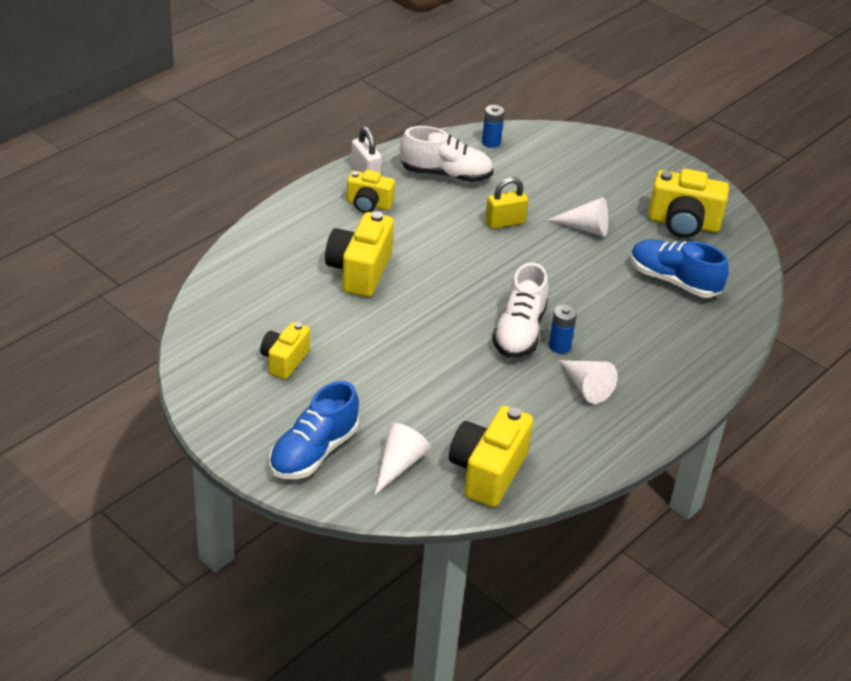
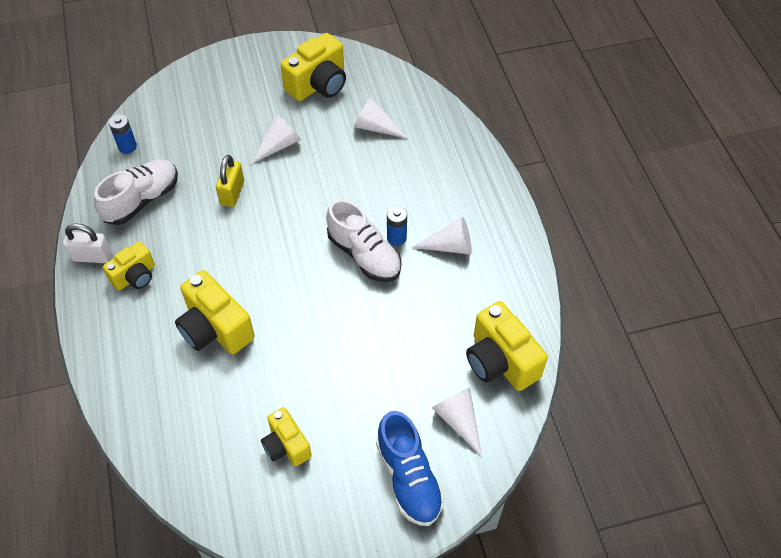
camera: 55 degrees left, 15 degrees up
(673, 281) = (375, 127): blue shoe -> white cone

